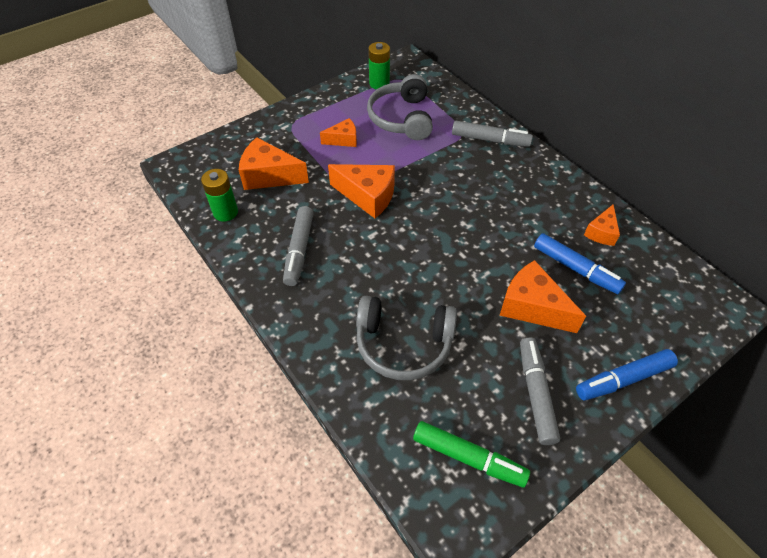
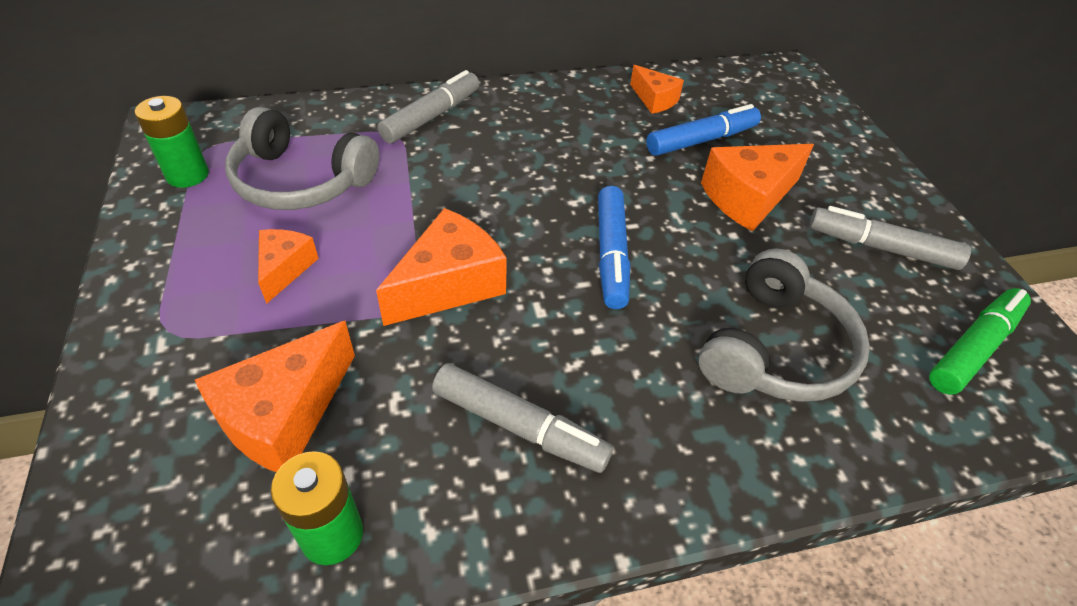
camera: 70 degrees left, 5 degrees down
(623, 379) = (870, 173): blue marker -> blue marker (611, 254)

